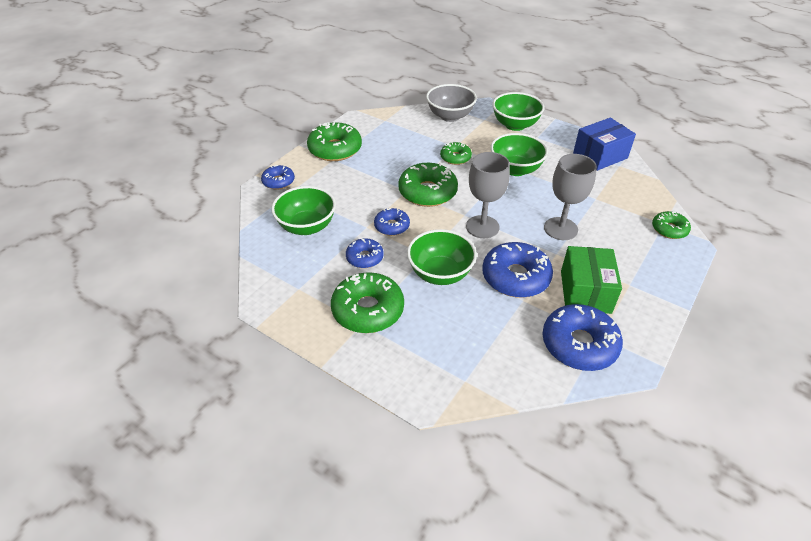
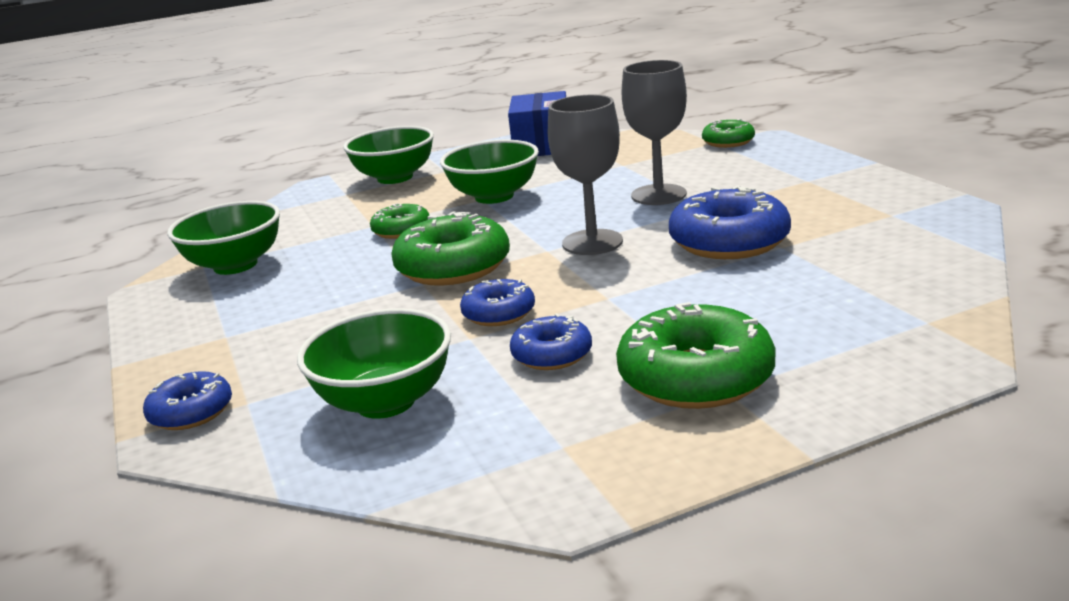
camera: 55 degrees left, 20 degrees down
(335, 149) = (199, 328): green donut -> none
(440, 274) = (665, 294): green bowl -> green bowl (235, 265)
(450, 116) = (293, 215): grey bowl -> none
(579, 344) = (898, 229): blue donut -> none
(585, 292) = (799, 206): green box -> none

